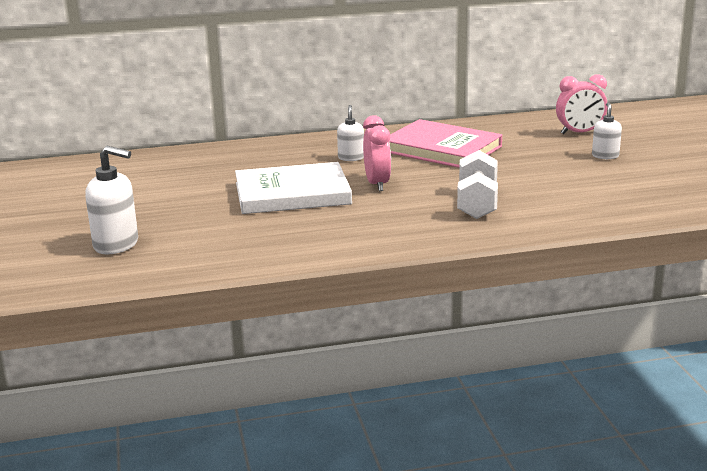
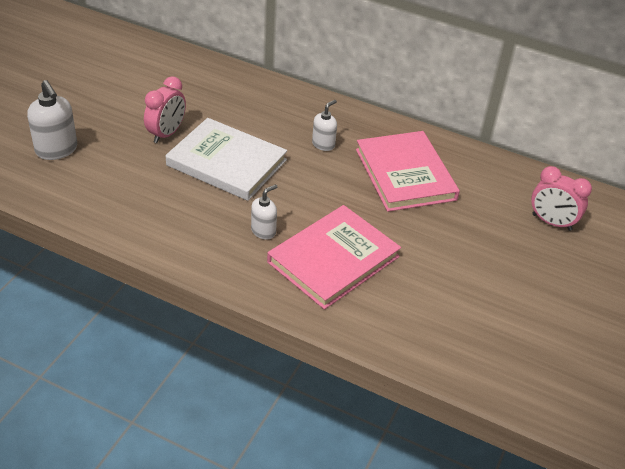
camera: 35 degrees right, 20 degrees up
(377, 184) = (297, 188): pink clock -> pink clock (166, 134)
(477, 204) = (333, 259): white dumbbell -> pink book
(605, 156) = (526, 267): white soap dispenser -> white soap dispenser (263, 231)

